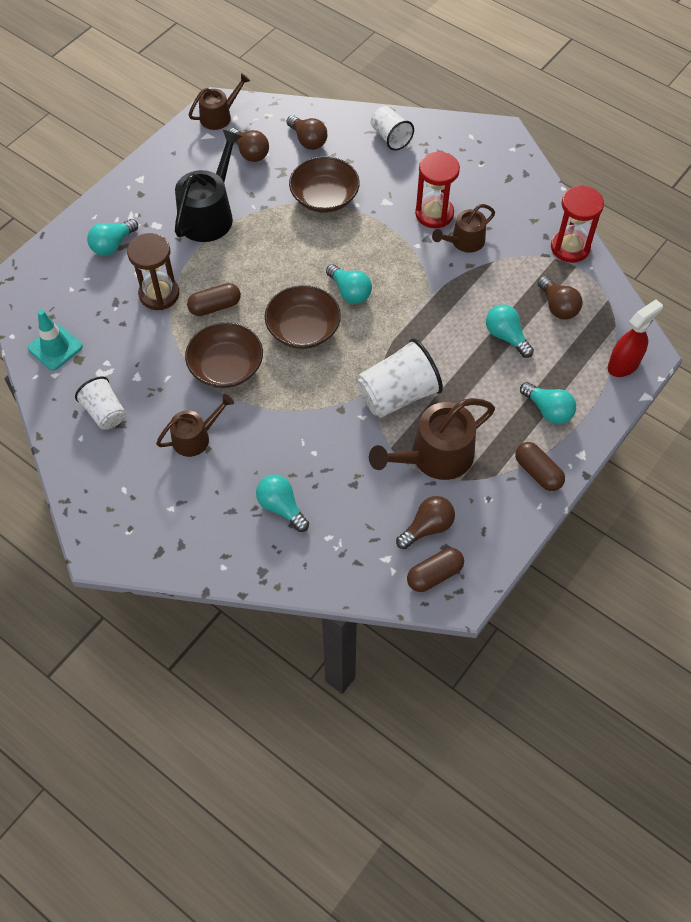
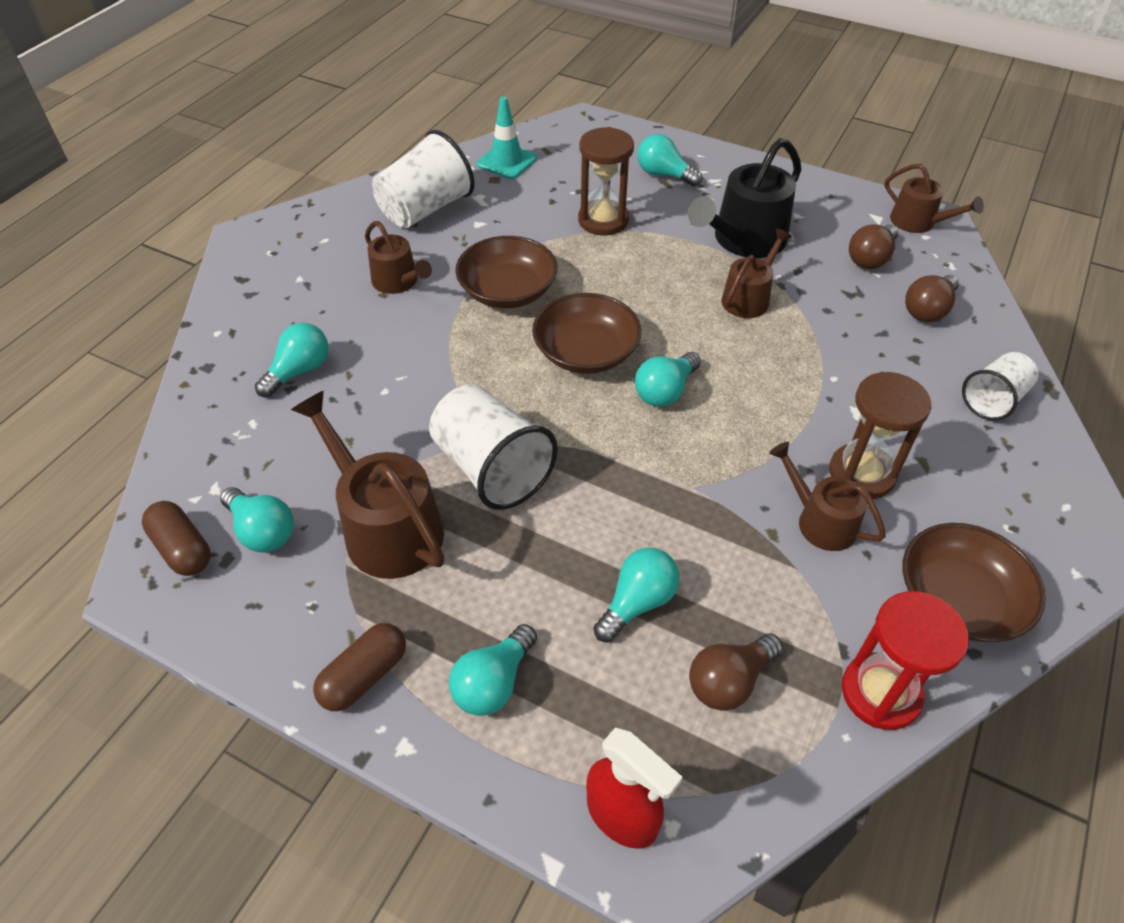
camera: 80 degrees right, 10 degrees down
(105, 412) = (425, 209): white cup -> white cup, size x1.62
(209, 215) = (744, 240): black watering can -> black watering can turned 120 degrees clockwise
(215, 306) = (598, 267): brown capsule -> none
(272, 228) = (748, 298): none -> brown watering can
(324, 197) = (830, 341): brown bowl -> brown bowl (958, 599)
(427, 527) = (262, 531): brown light bulb -> turquoise light bulb
(434, 214) = (861, 474): red hourglass -> brown hourglass

